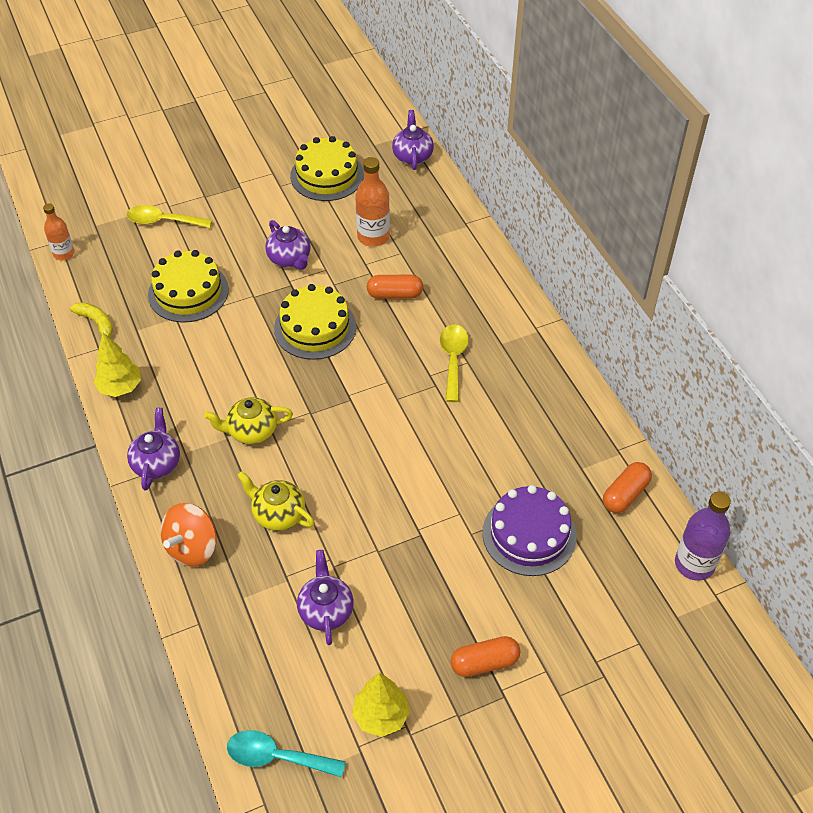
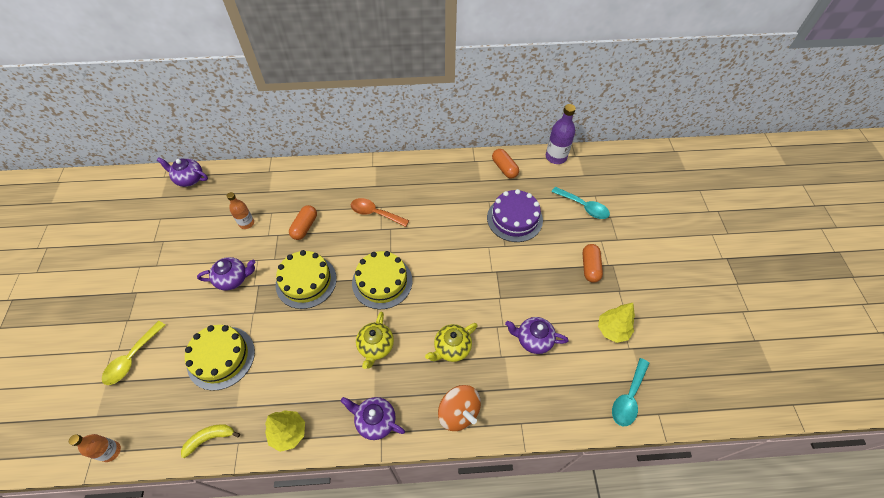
camera: 70 degrees left, 5 degrees up
(327, 175) = (169, 233): yellow cake -> yellow cake (382, 282)
(373, 237) = (246, 223): orange bottle -> orange bottle, size x0.65
(453, 359) = (375, 213): yellow spoon -> orange spoon
(604, 630) = (584, 207): none -> turquoise spoon

